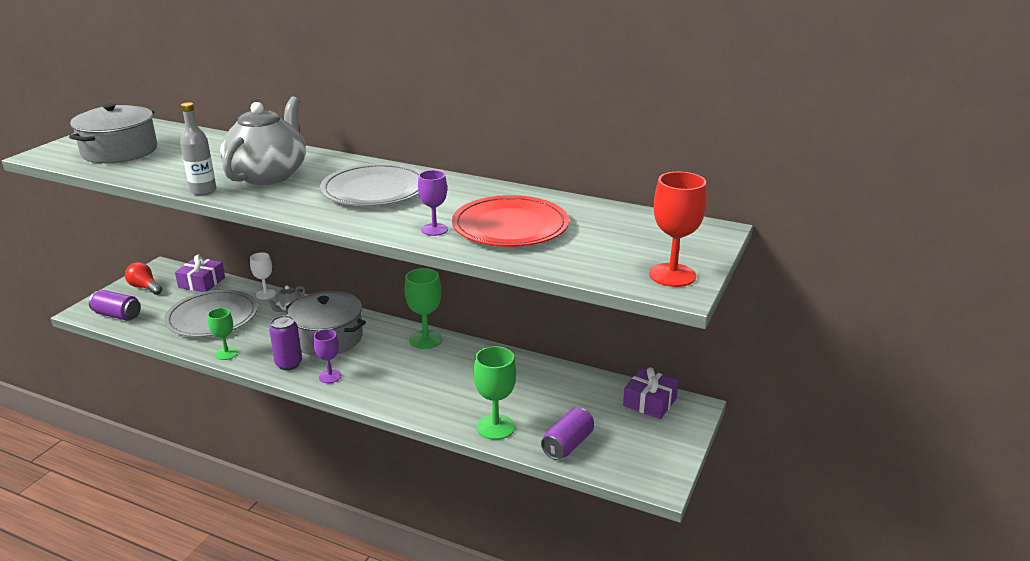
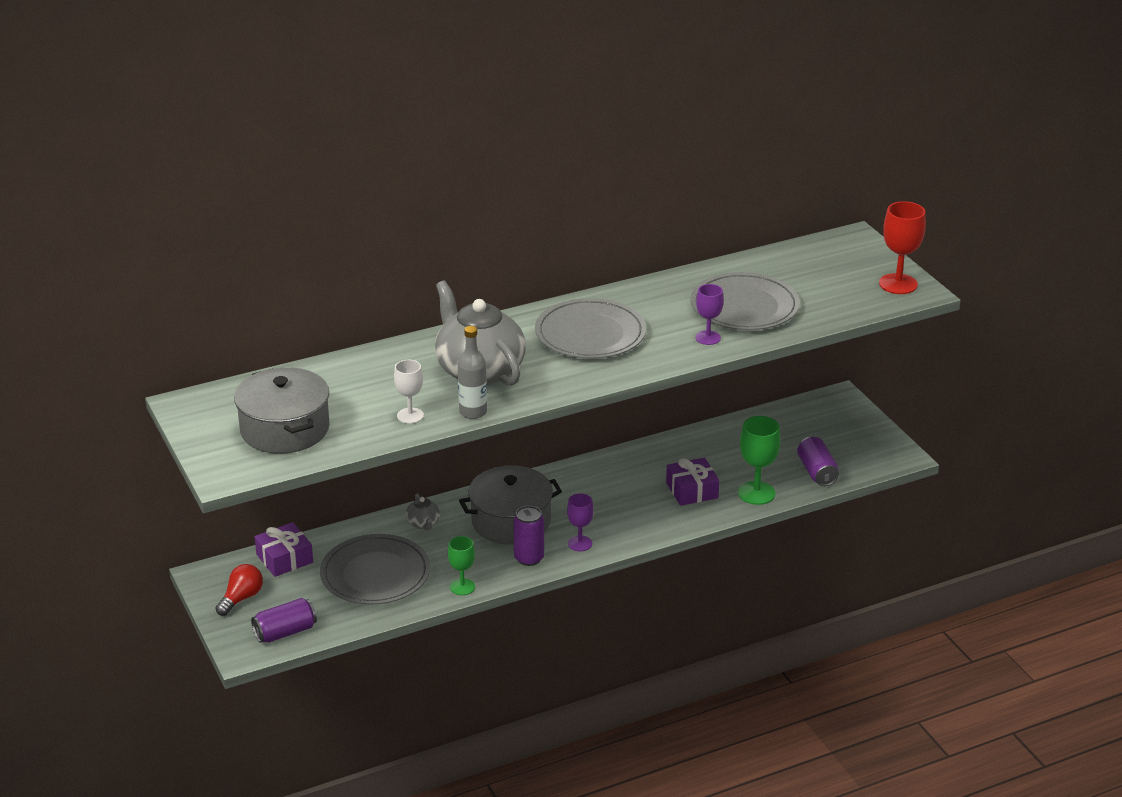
camera: 50 degrees left, 5 degrees up
(145, 287) = (241, 598): red light bulb -> red light bulb turned 135 degrees clockwise
(265, 294) = (371, 527): white goblet -> white goblet (410, 416)
(425, 339) = (585, 471): green goblet -> none
(510, 226) = (744, 306): red plate -> grey plate
(650, 402) = (811, 411): purple gift -> purple gift (692, 490)

